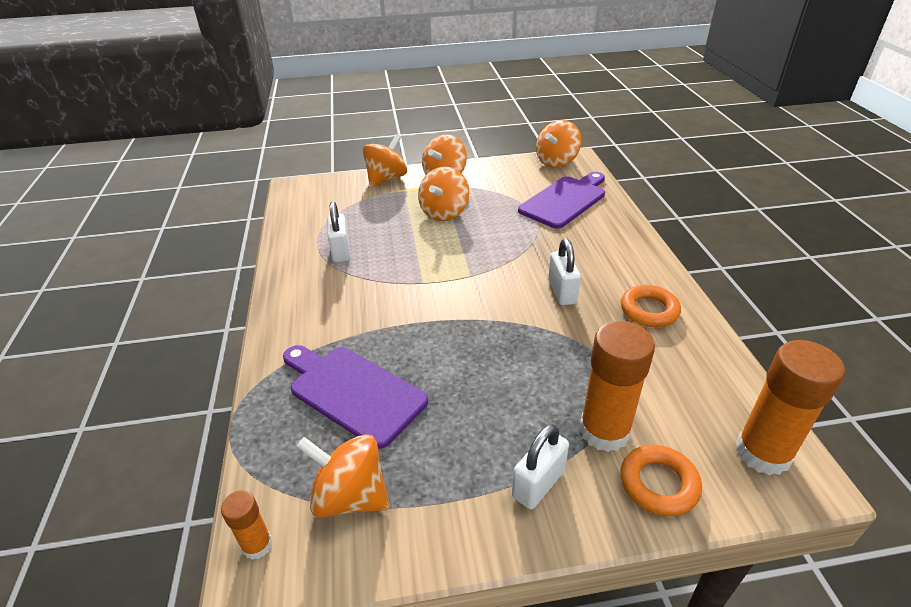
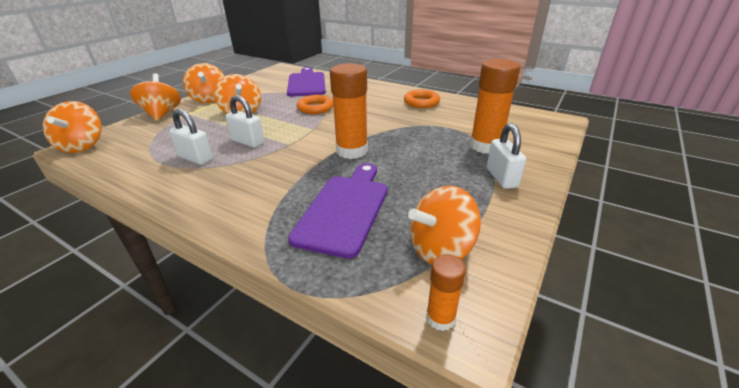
camera: 50 degrees left, 5 degrees down
(353, 391) = (345, 209): purple cutting board -> purple cutting board turned 120 degrees clockwise
(556, 162) = (272, 72): orange spinning top -> orange spinning top (83, 146)
(562, 292) = (373, 113): white padlock -> white padlock (248, 142)
(658, 484) = (533, 148): orange ring -> orange ring (315, 108)
(762, 453) = (538, 121): orange glue stick -> orange glue stick (352, 151)

